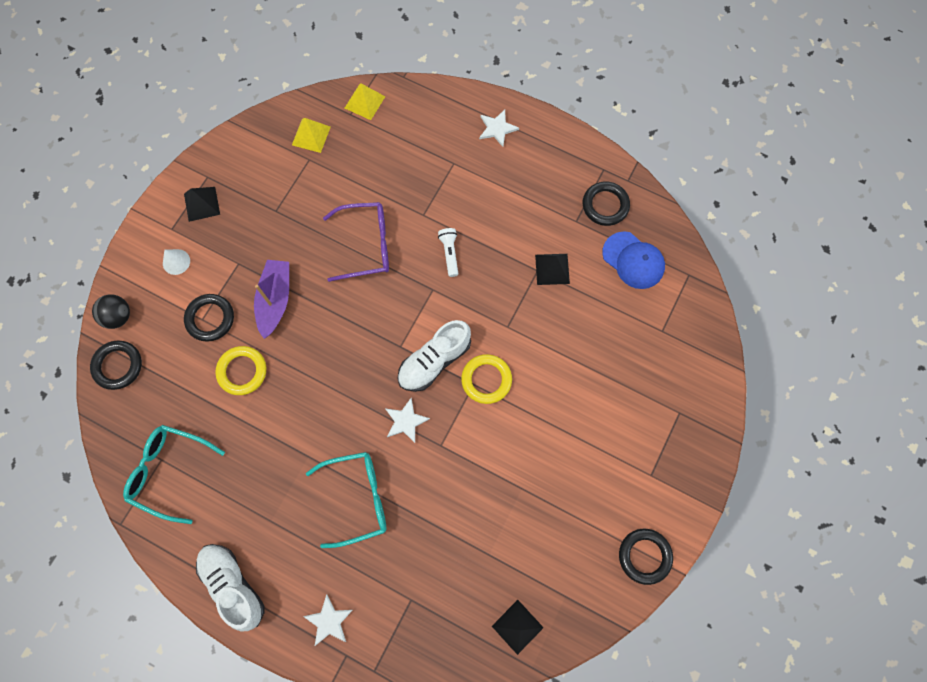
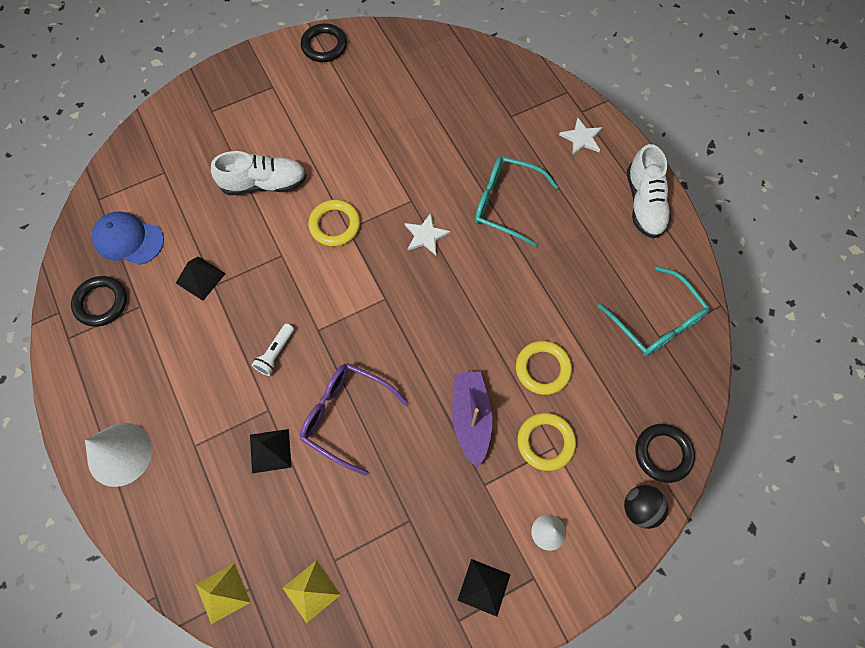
camera: 145 degrees left, 5 degrees down
(210, 319) = (545, 442): black ring -> yellow ring
(275, 300) = (470, 418): purple boat -> purple boat turned 135 degrees clockwise
(434, 361) = (365, 267): white shoe -> white shoe (264, 184)
(497, 128) = (120, 454): white star -> white cone
(517, 626) = (446, 59): black pyramid -> black pyramid (270, 451)
(633, 260) = (128, 239): blue cap -> blue cap turned 60 degrees counterclockwise

